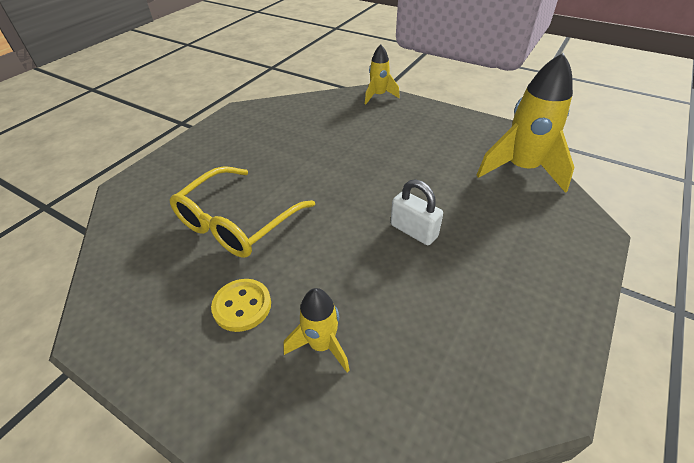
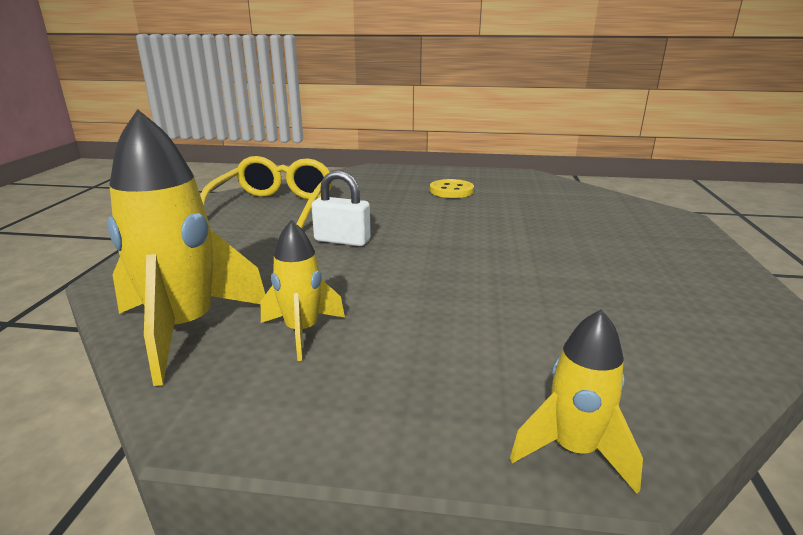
camera: 155 degrees right, 20 degrees down
(237, 222) = (522, 217): yellow glasses -> yellow glasses (274, 207)
(322, 345) = (381, 189): yellow rocket -> yellow rocket (302, 331)

